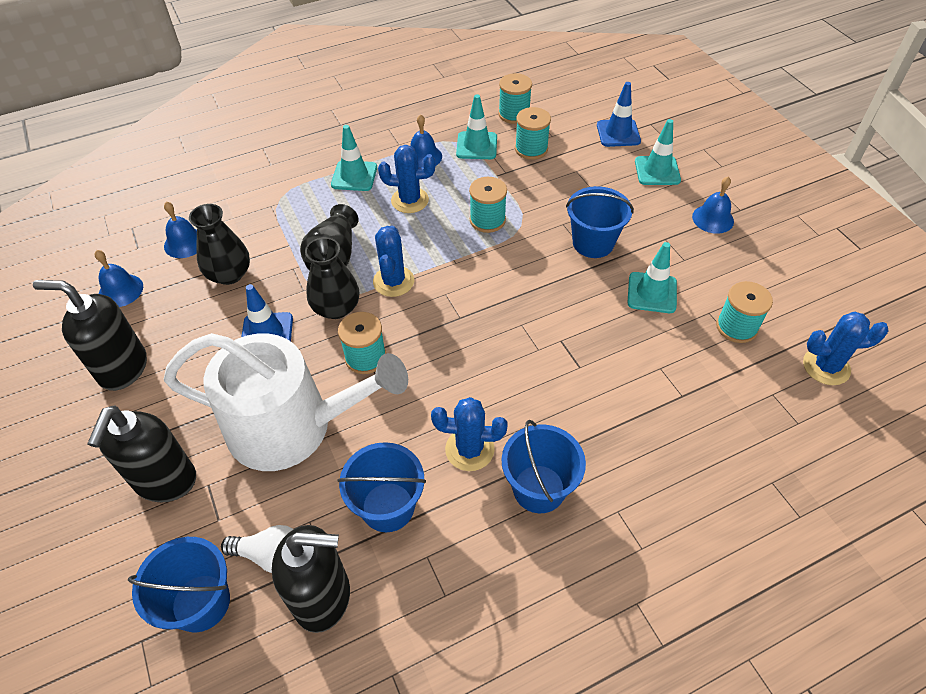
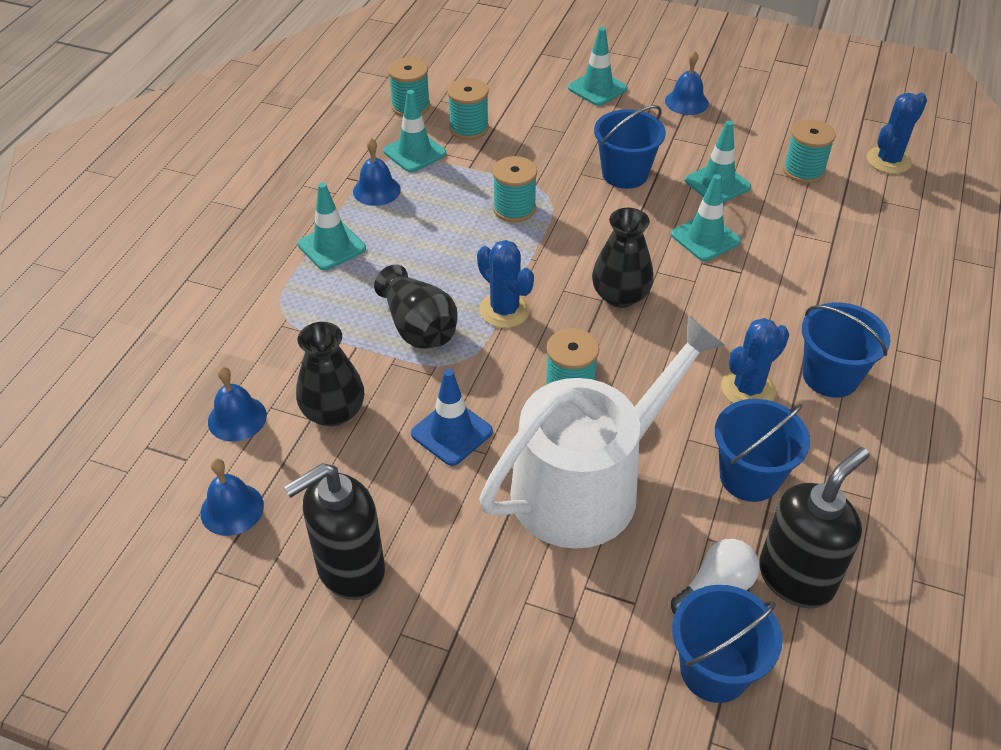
camera: 45 degrees left, 5 degrees down
(165, 481) = (543, 617): black soap dispenser -> none
(336, 308) = (485, 366): black vase -> black vase (620, 296)
(410, 200) = (419, 235): blue cactus -> none
(587, 325) = (705, 238): none -> turquoise traffic cone
(618, 133) = (525, 75): blue traffic cone -> none

